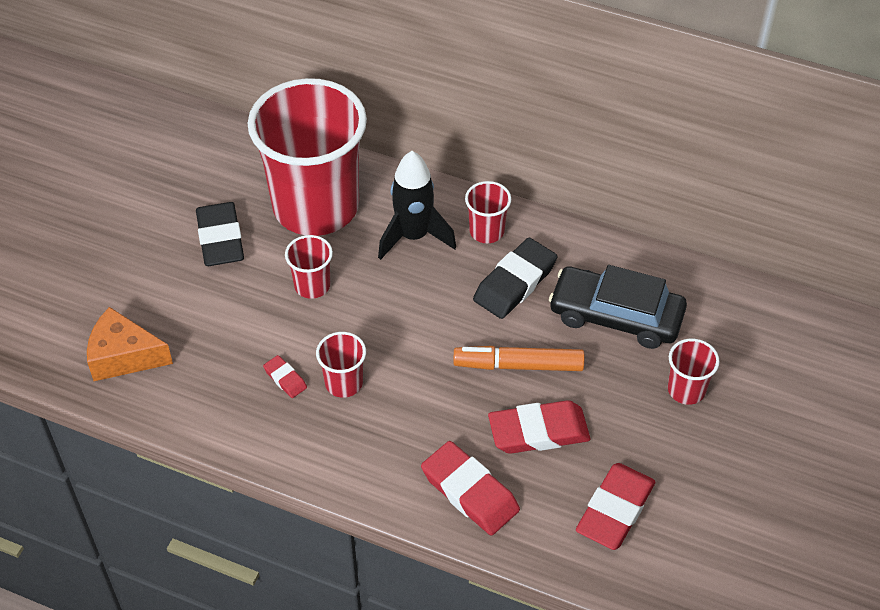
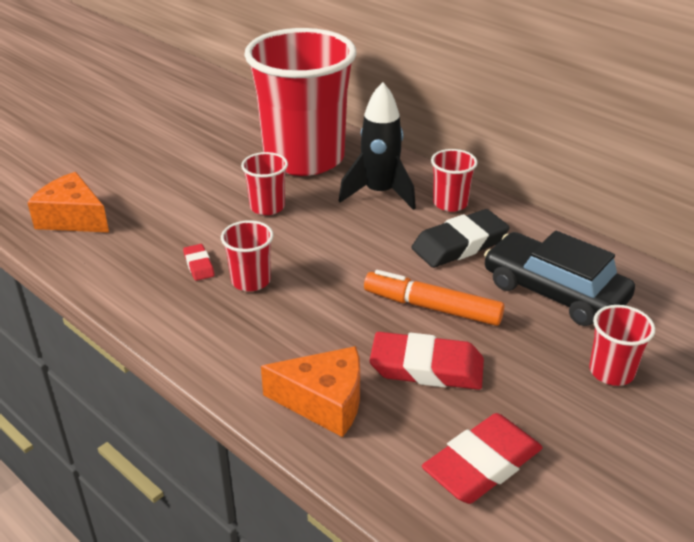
camera: 20 degrees right, 15 degrees down
(220, 239) = (210, 162): black eraser -> none
(470, 492) = (324, 402): red eraser -> orange cheese

